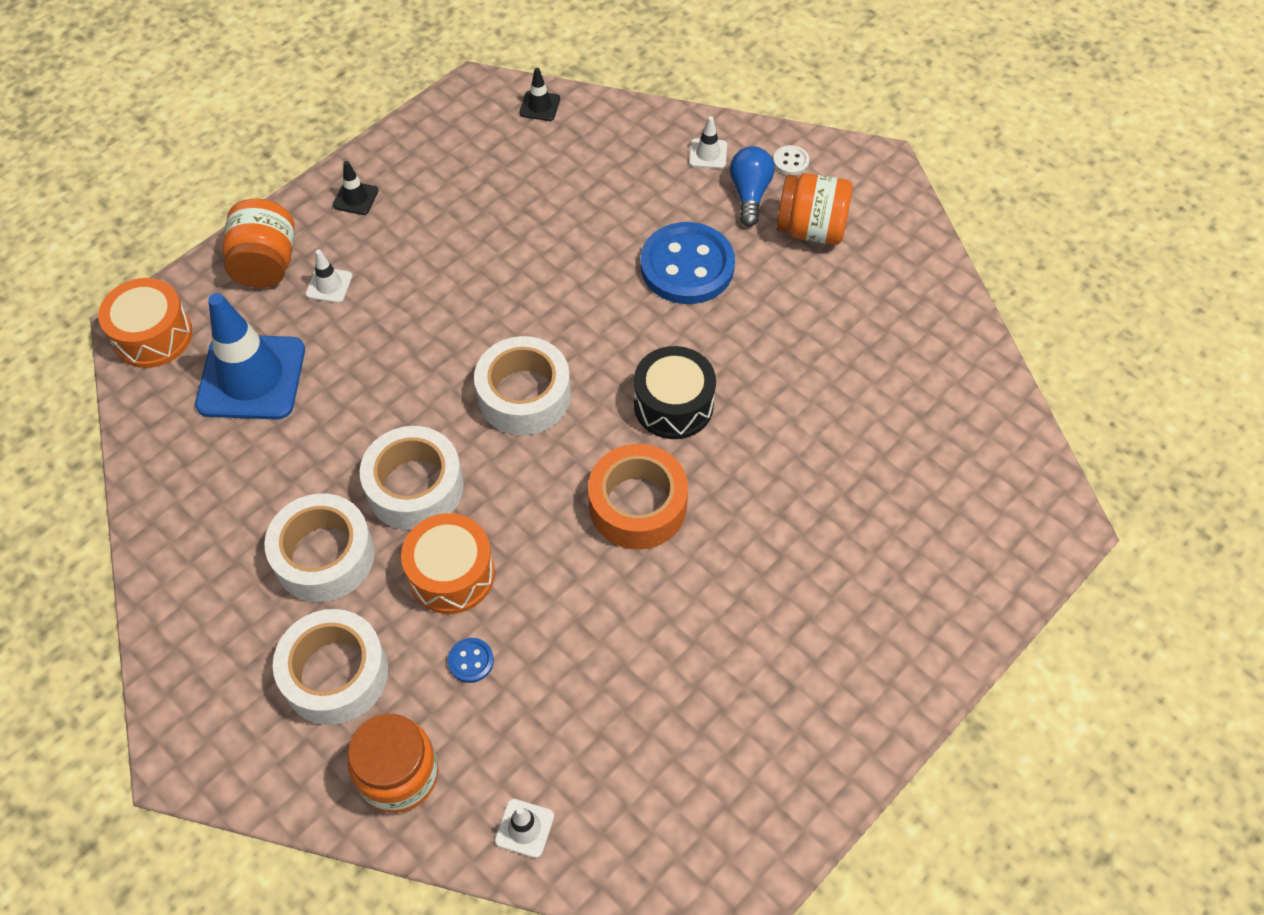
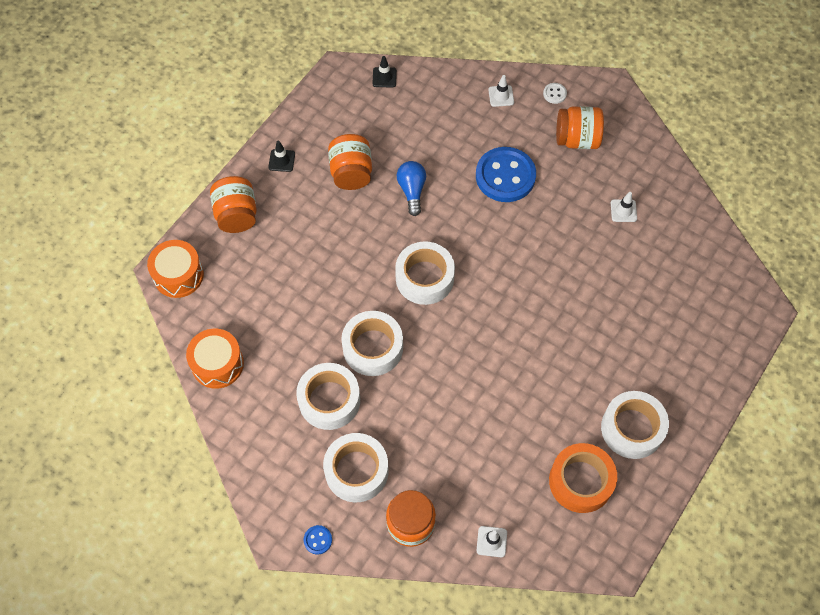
camera: 10 degrees left, 5 degrees up
(251, 377) = (250, 293): blue traffic cone -> none
(329, 285) = (281, 223): white traffic cone -> white traffic cone (623, 211)
(451, 574) = (409, 398): orange drum -> orange drum (217, 364)
(454, 229) = (351, 173): none -> orange jar
(471, 661) = (435, 449): blue button -> blue button (318, 540)
(638, 505) = (511, 337): orange tape -> orange tape (580, 481)
(673, 405) = (518, 270): black drum -> none
(749, 194) = (533, 120): blue light bulb -> blue light bulb (412, 191)
(803, 681) = (632, 428): none -> white tape

